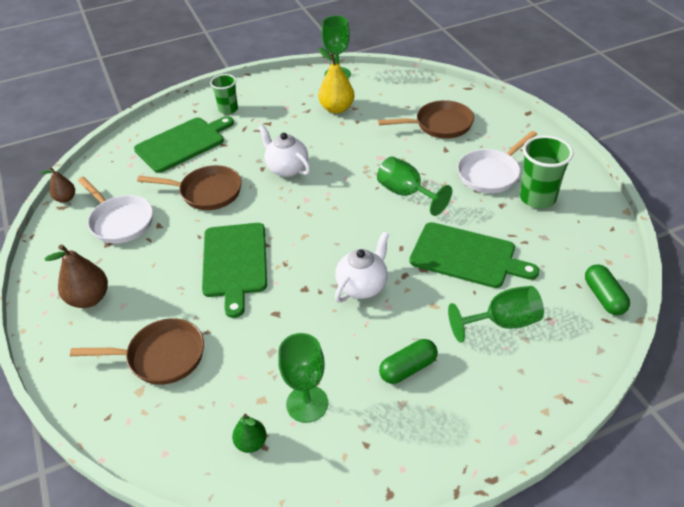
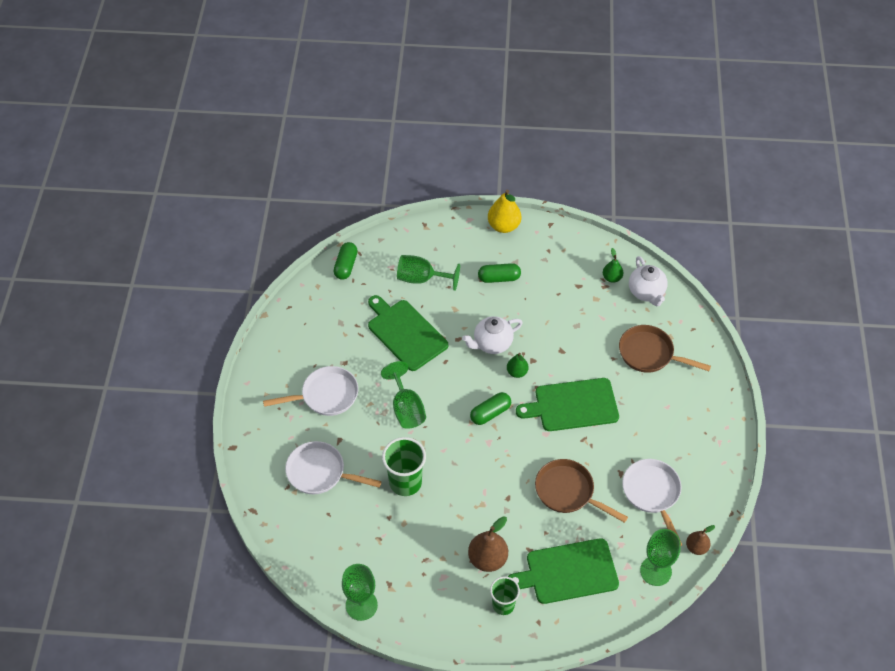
camera: 155 degrees left, 10 degrees up
(89, 299) = (691, 424): brown pear -> brown pear (487, 559)
(235, 263) = (572, 405): green cutting board -> green cutting board turned 120 degrees counterclockwise
(287, 168) = (486, 486): white teapot -> white teapot (646, 292)
(307, 404) = (570, 285): green goblet -> green goblet (655, 571)
(315, 269) = (517, 372): none -> green pear
(320, 222) = (490, 413): none -> green capsule
(337, 109) = (396, 547): yellow pear -> yellow pear (504, 226)
(440, 125) = (320, 472): brown pan -> white pan
(537, 198) = (313, 355): green cup -> green cup (405, 482)

